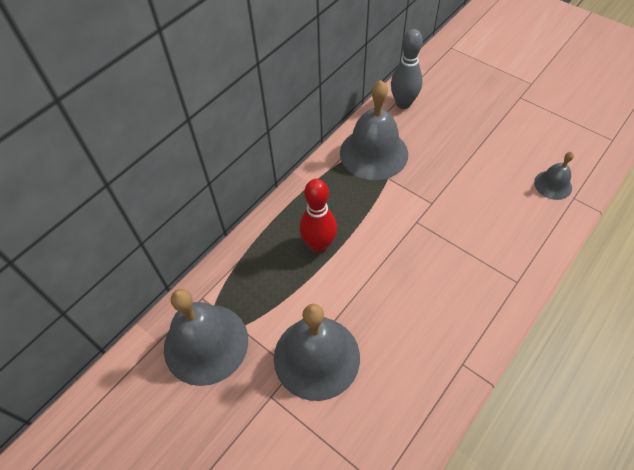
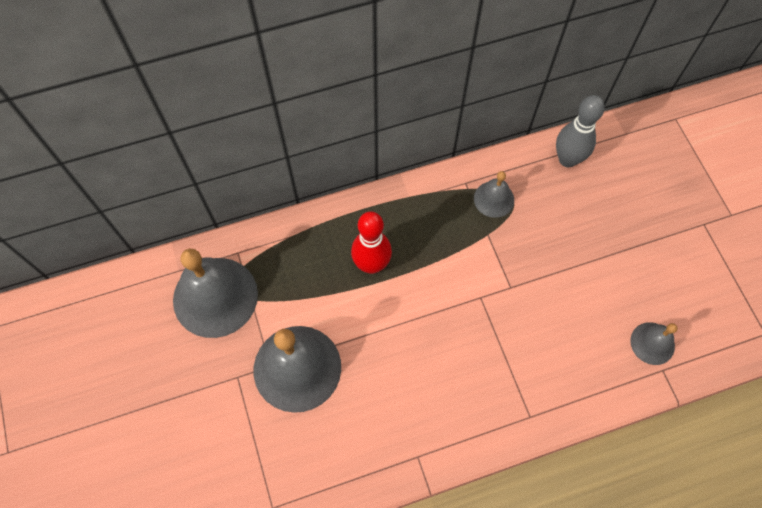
camera: 30 degrees right, 10 degrees up
(373, 153) = (494, 199): grey bell -> grey bell, size x0.51

